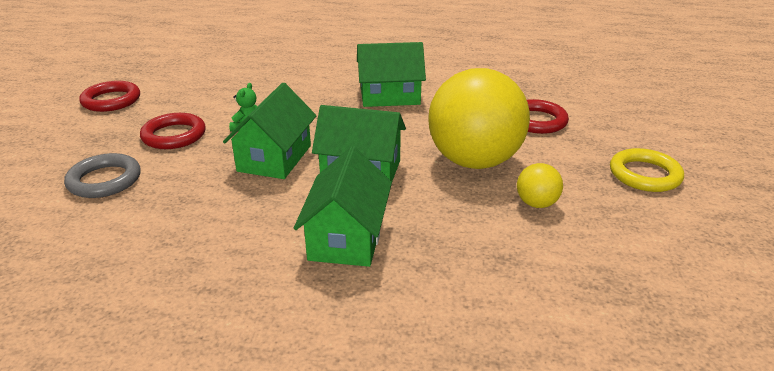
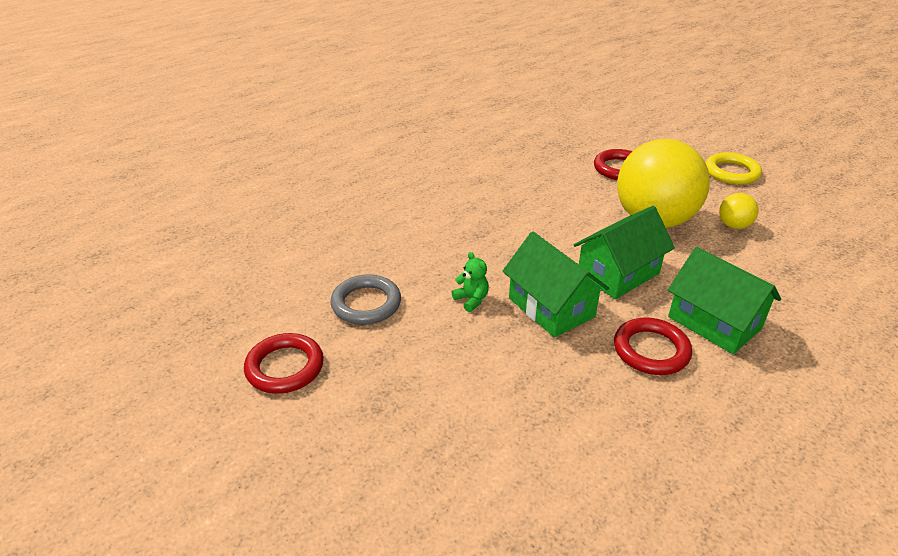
camera: 50 degrees left, 5 degrees up
(104, 180) = (485, 429): grey ring -> grey ring (366, 304)
(174, 135) = (435, 350): red ring -> red ring (651, 350)
(390, 96) = (502, 205): green house -> none

